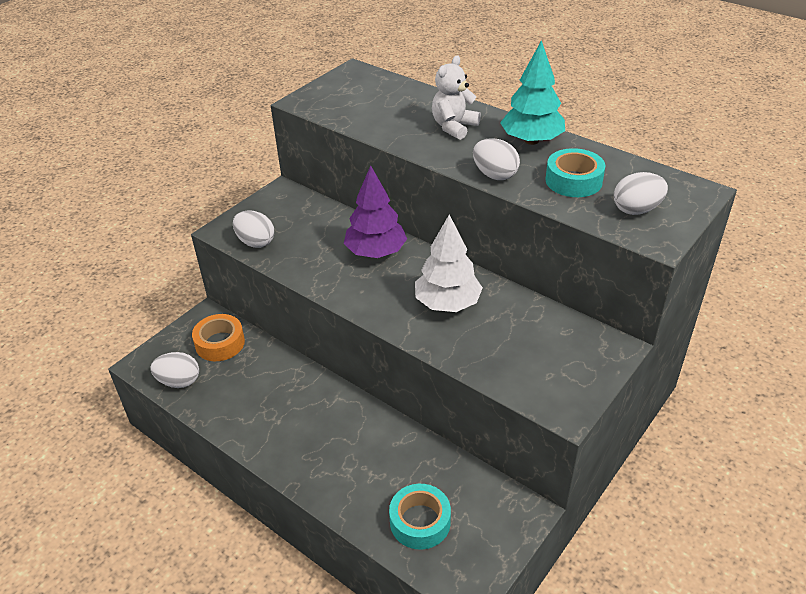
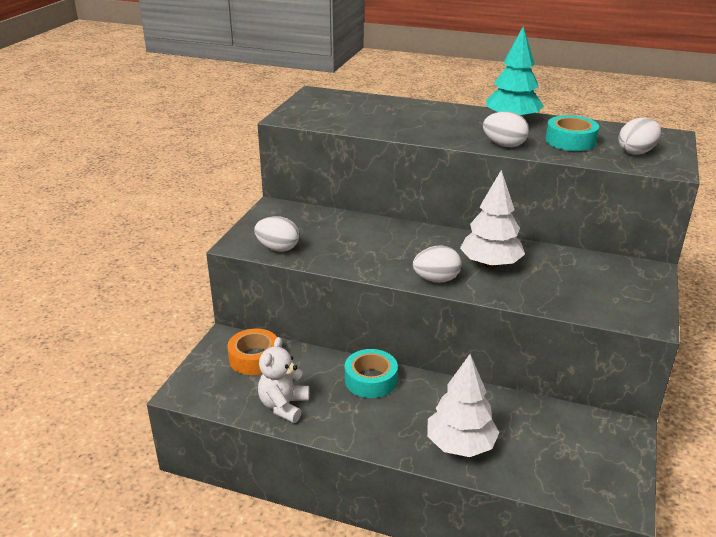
camera: 20 degrees left, 10 degrees down
(179, 381) = (232, 399): white egg -> white egg (436, 280)
(351, 483) = (460, 445): none -> white tree
(376, 252) = (397, 238): purple tree -> none
(420, 521) = (543, 460): turquoise tape -> turquoise tape (370, 380)
(454, 127) = (439, 119): white teddy bear -> white teddy bear (284, 406)

